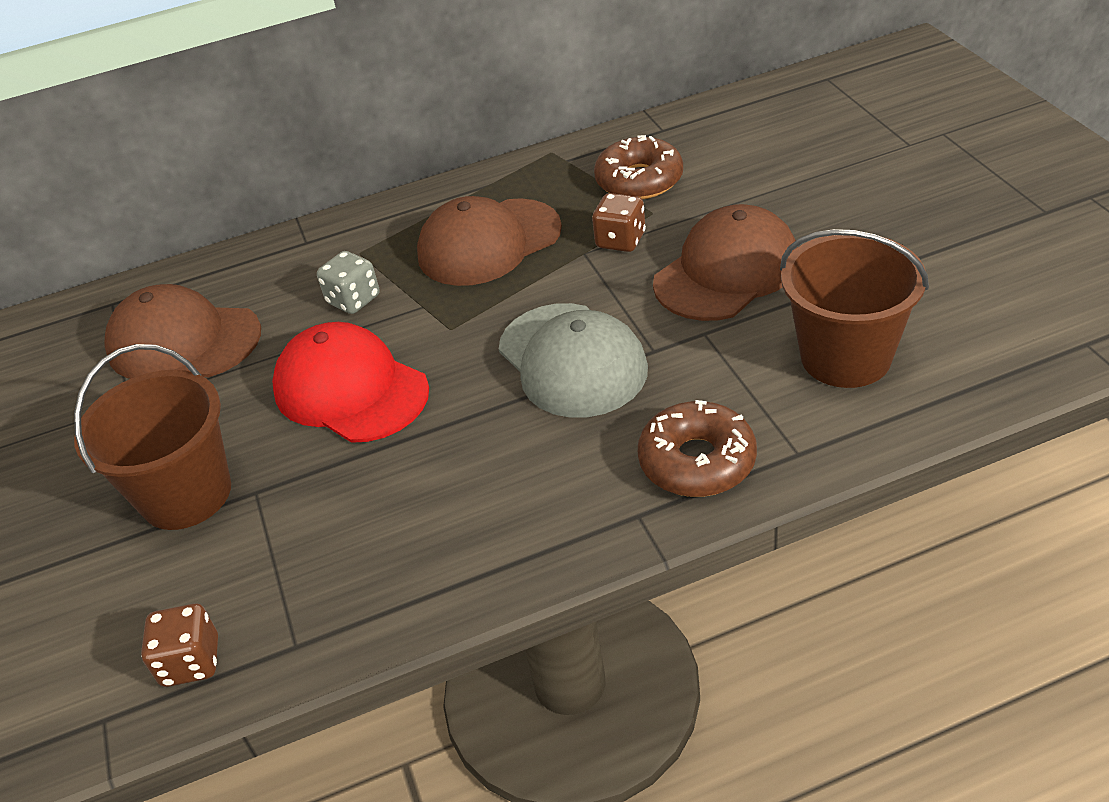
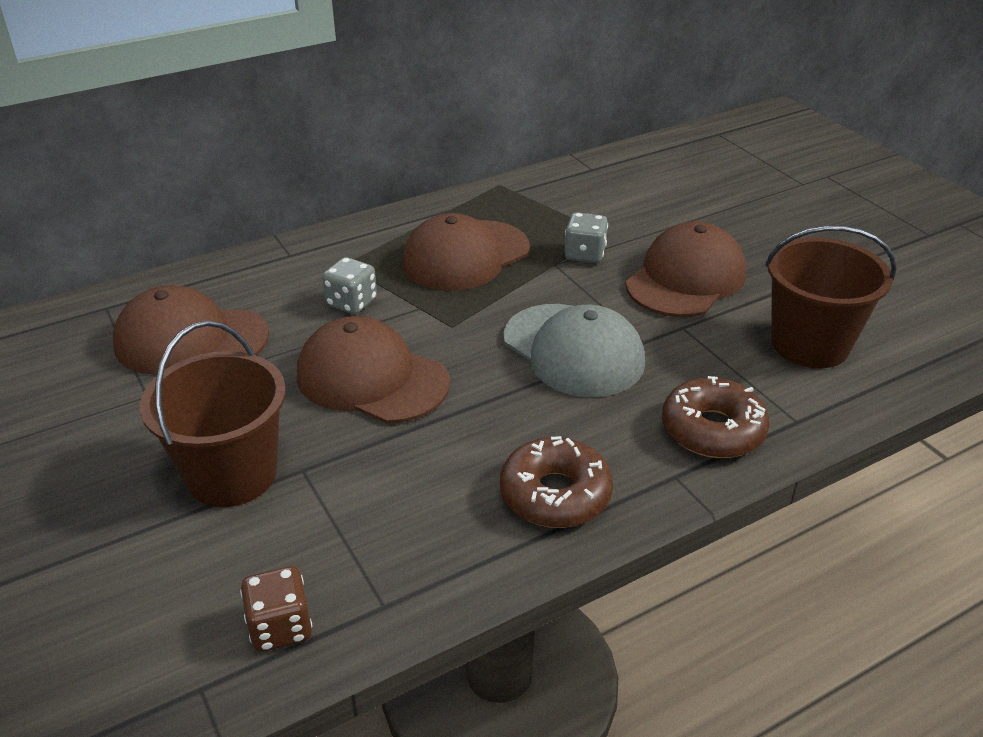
camera: 15 degrees left, 5 degrees down
(350, 389) = (371, 378): red cap -> brown cap
(620, 240) = (585, 254): brown dice -> grey dice
(639, 180) = (585, 207): brown donut -> brown donut (555, 494)

